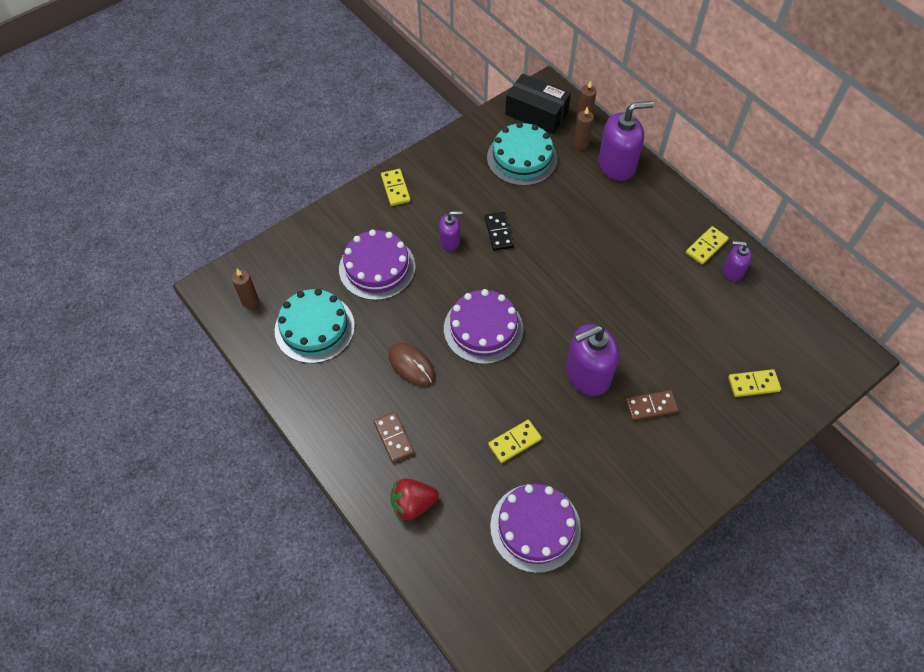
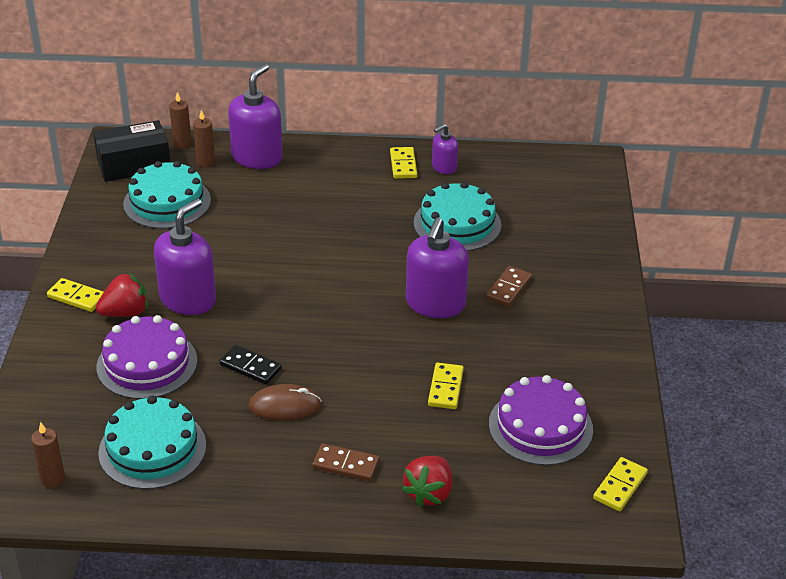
camera: 50 degrees left, 20 degrees down
(407, 221) = (125, 312): none -> red strawberry
(450, 241) = (188, 299): purple soap dispenser -> purple soap dispenser, size x1.87
(483, 329) = (309, 336): purple cake -> none
(499, 232) = (223, 264): black domino -> black domino (250, 367)
(682, 325) = (457, 224): none -> turquoise cake
(753, 384) = (555, 224): yellow domino -> yellow domino (620, 486)

